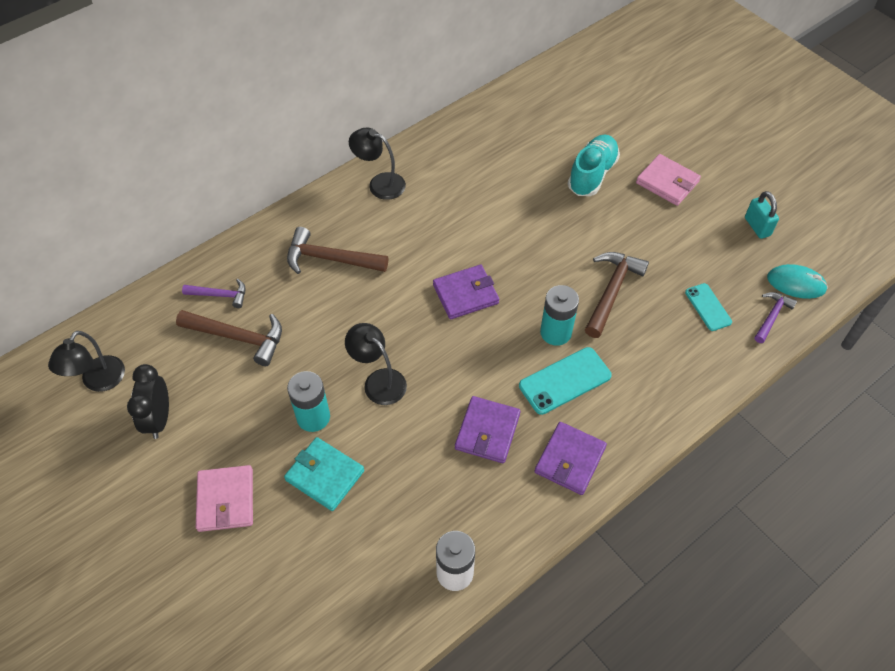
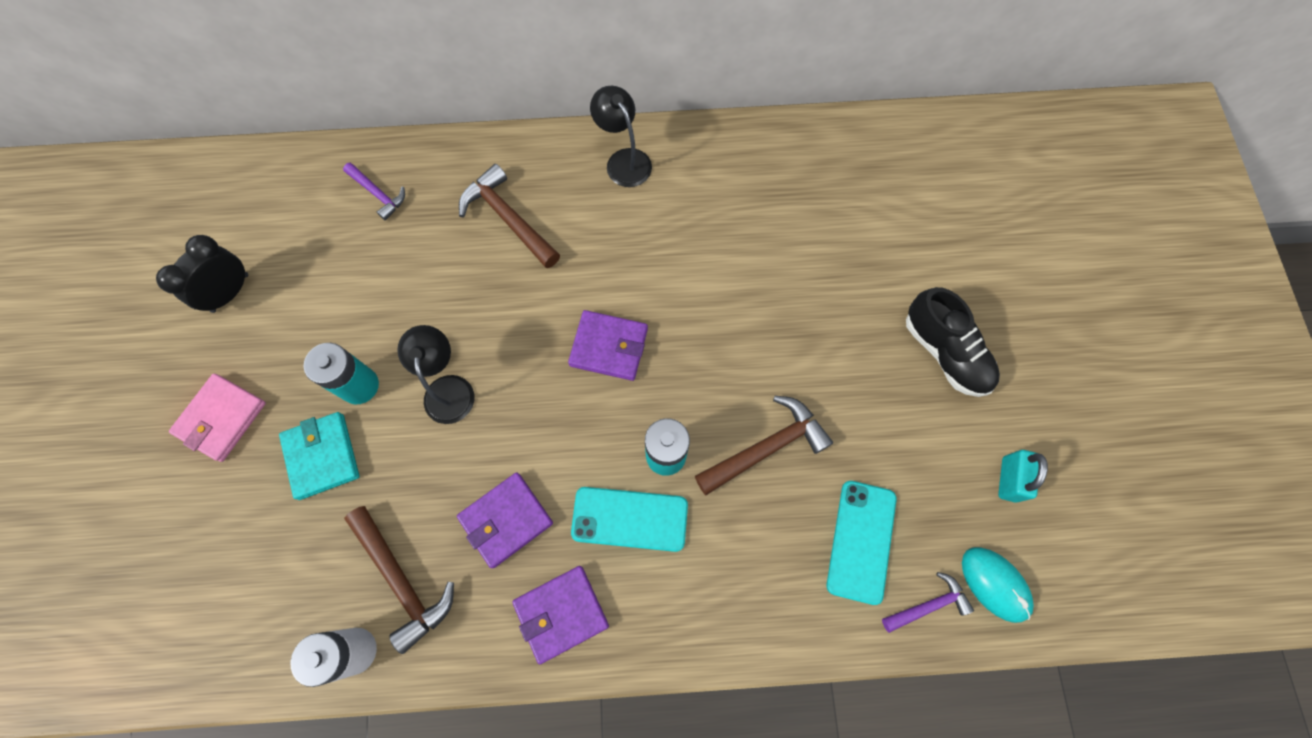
camera: 35 degrees right, 15 degrees up
(98, 381) = (211, 218): black lamp -> none
(238, 337) = (359, 252): brown hammer -> brown hammer (402, 581)
(592, 174) = (863, 288): turquoise shoe -> none
(667, 182) = (945, 352): pink wallet -> black shoe
(708, 307) = (861, 541): turquoise phone -> turquoise phone, size x1.57

